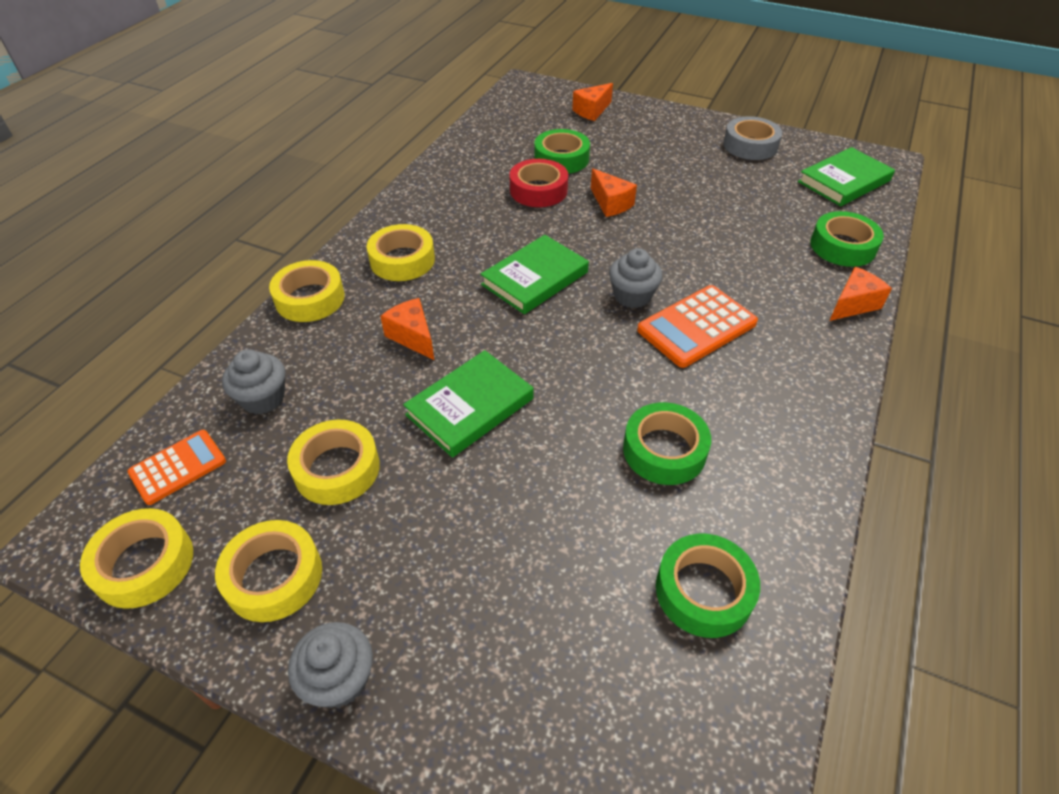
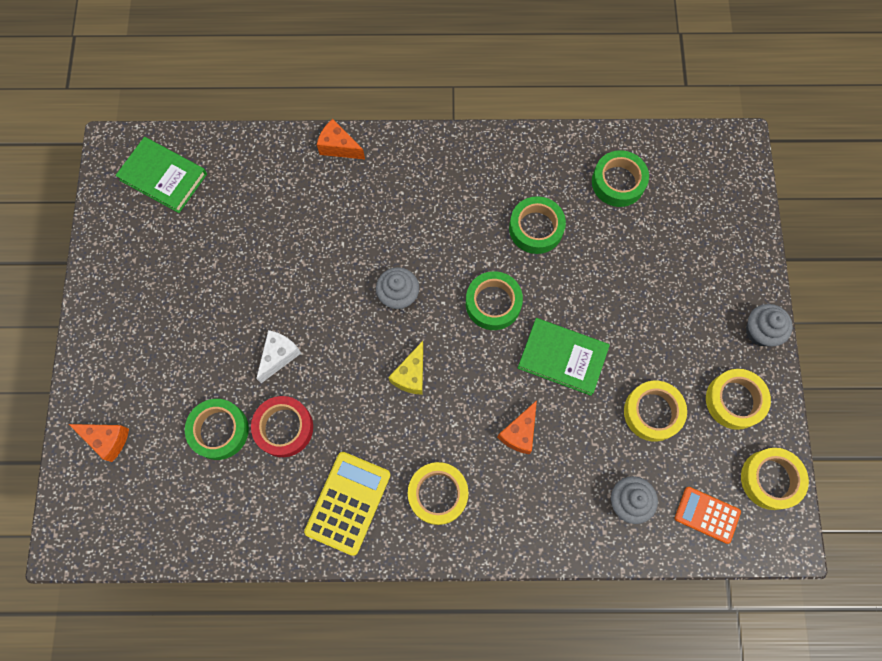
camera: 115 degrees left, 25 degrees up
(310, 298) = (519, 540): yellow tape -> none
(442, 207) = (348, 503): none -> yellow calculator
(535, 278) = (411, 375): green book -> yellow cheese
(610, 203) = (279, 356): orange cheese -> white cheese
(696, 327) = (412, 241): orange calculator -> none
(750, 145) = (126, 266): grey tape -> none
(842, 246) = (266, 164): green tape -> green tape (493, 303)

